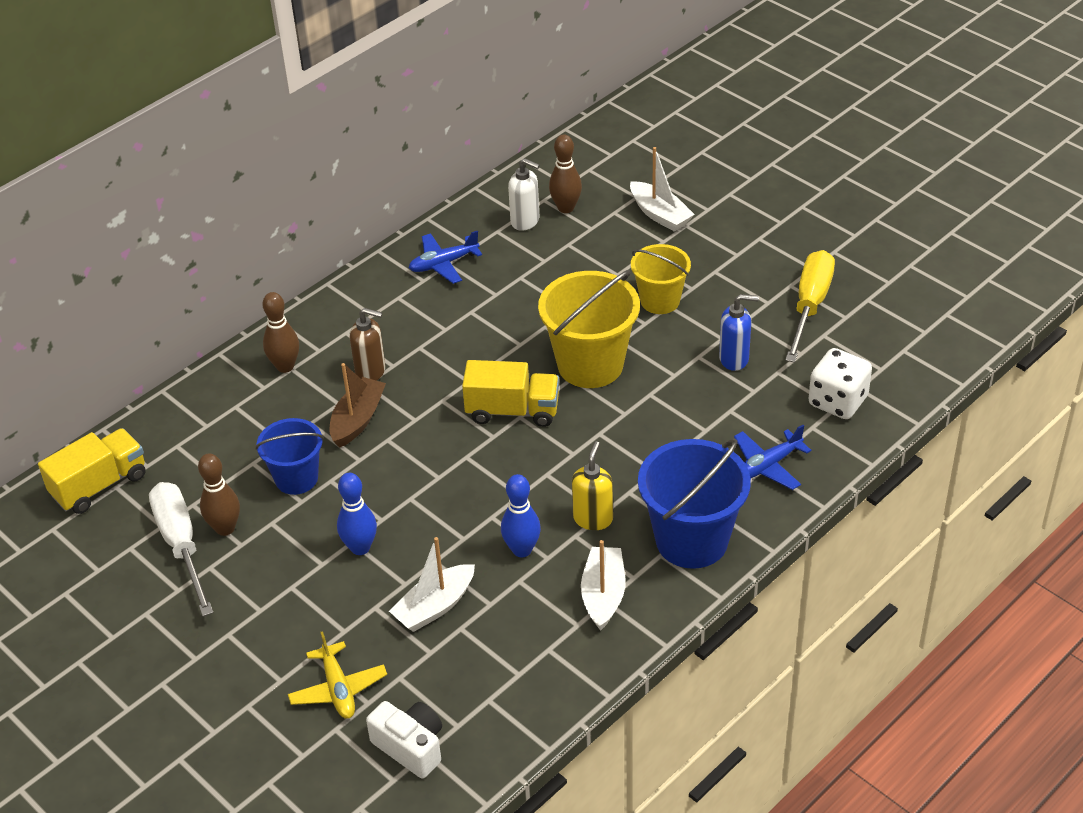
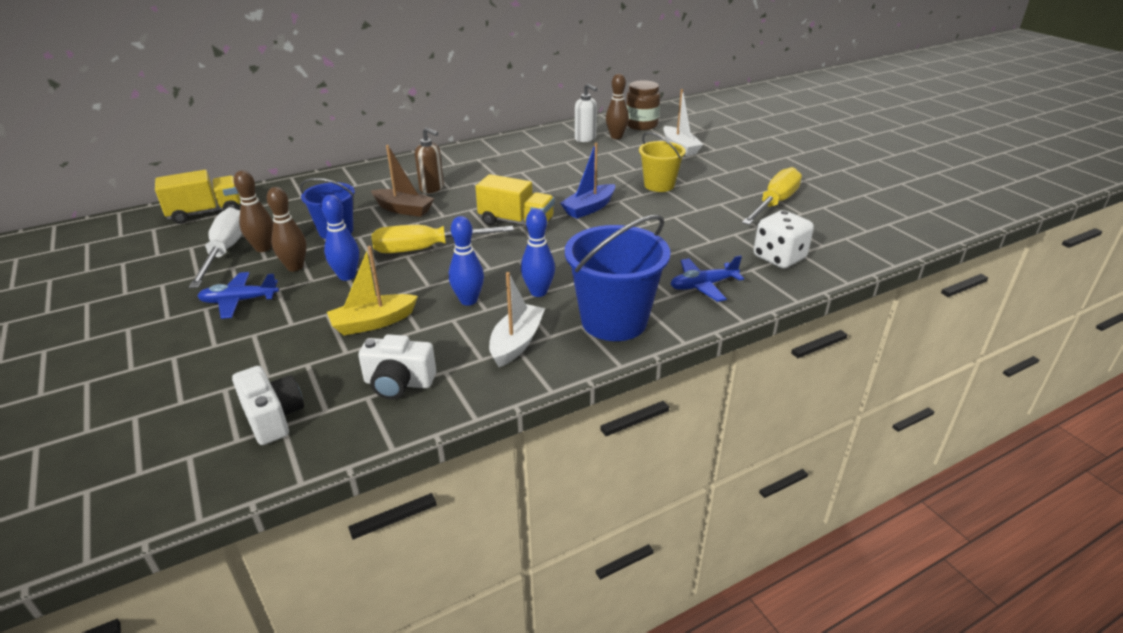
camera: 15 degrees right, 10 degrees down
(285, 366) = (378, 178): brown bowling pin -> brown bowling pin (295, 267)
(338, 689) = (252, 361): yellow plane -> none
(357, 420) = (403, 209): brown boat -> brown boat turned 75 degrees clockwise
(428, 482) = (427, 249): none -> yellow screwdriver
(435, 606) = (373, 322): white boat -> yellow boat
(443, 264) = (518, 149): blue plane -> blue plane (239, 301)
(510, 675) = (398, 383): none -> white camera
(590, 173) = (641, 125): none -> brown jar
(590, 365) = (589, 208): yellow bucket -> blue boat
(593, 518) = (538, 292): yellow soap dispenser -> blue bowling pin
(734, 359) = (702, 222): blue soap dispenser -> none

